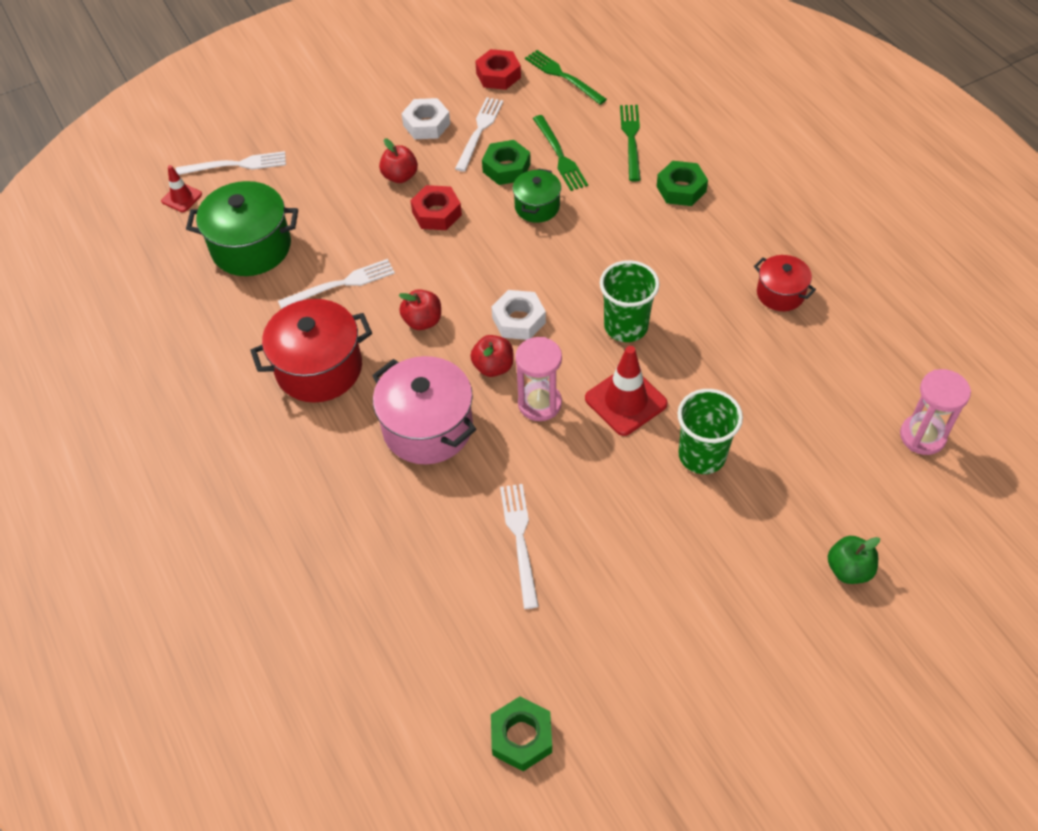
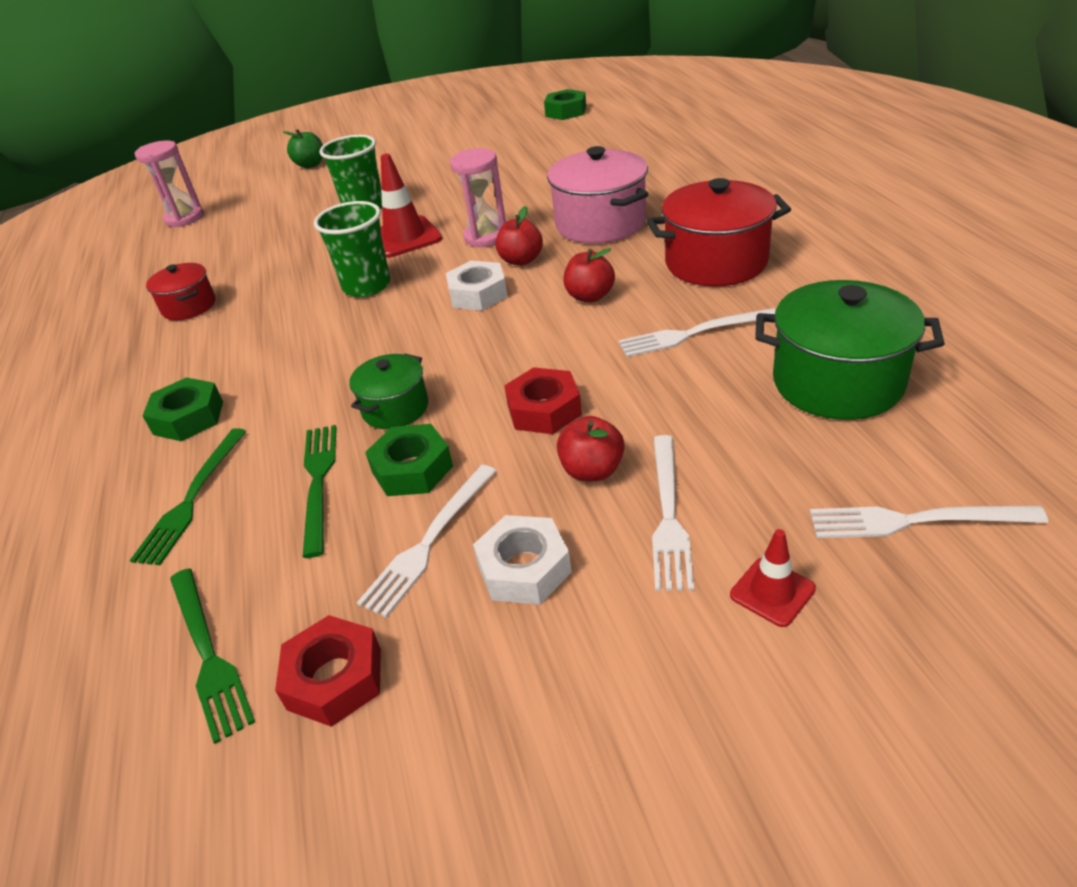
camera: 165 degrees left, 15 degrees down
(181, 198) = (1002, 466): red traffic cone -> red traffic cone (772, 592)
(520, 540) = (537, 172): white fork -> white fork (668, 515)

